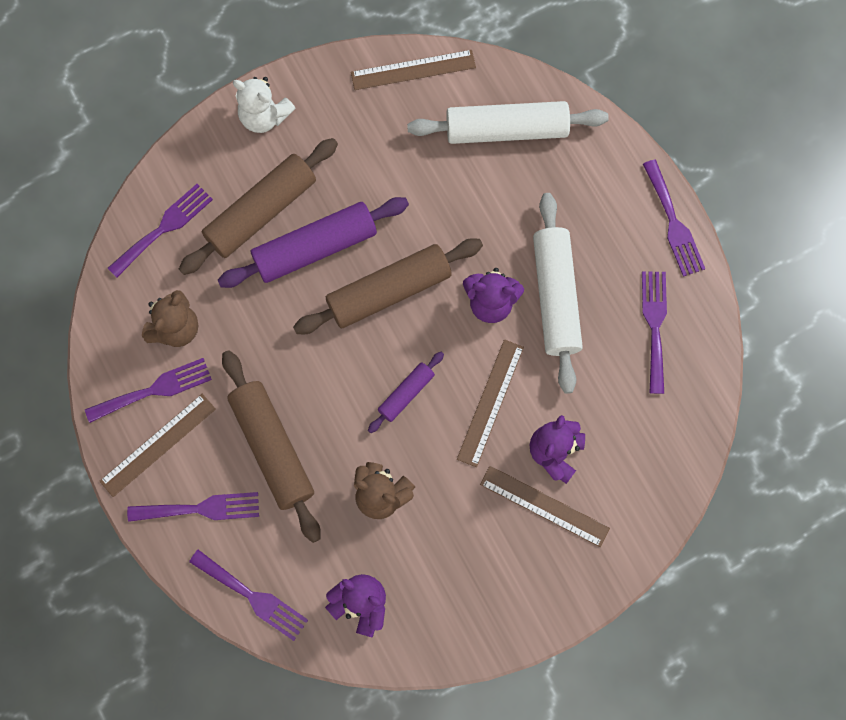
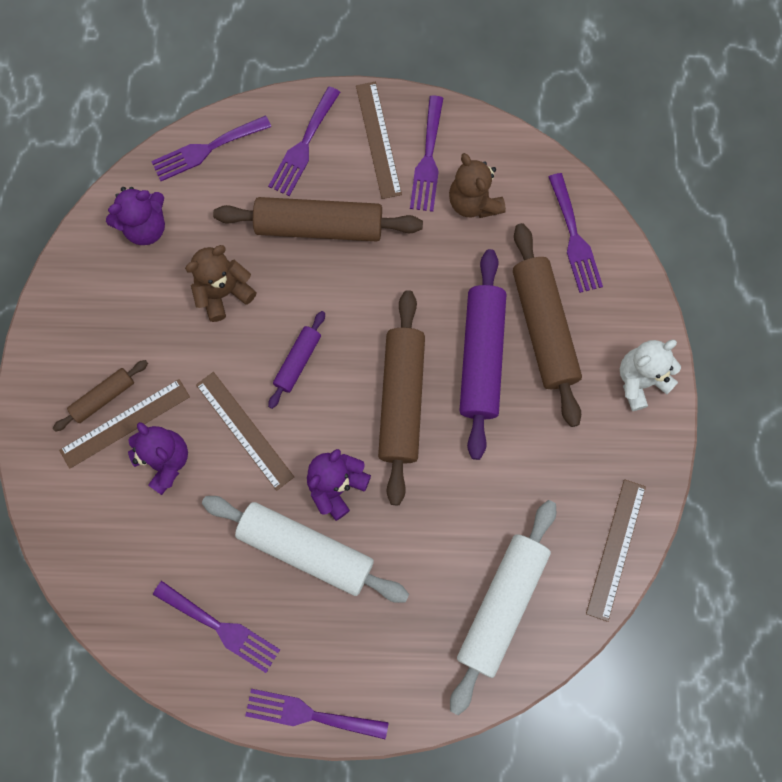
camera: 120 degrees right, 0 degrees up
(406, 394) = (298, 362): purple rolling pin -> purple rolling pin turned 45 degrees clockwise
(534, 539) = (103, 397): none -> brown rolling pin

